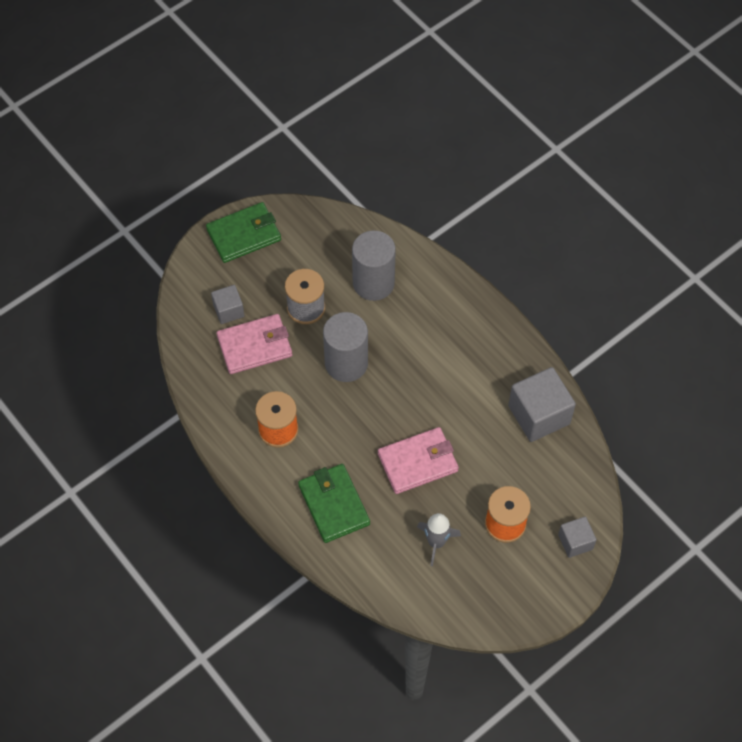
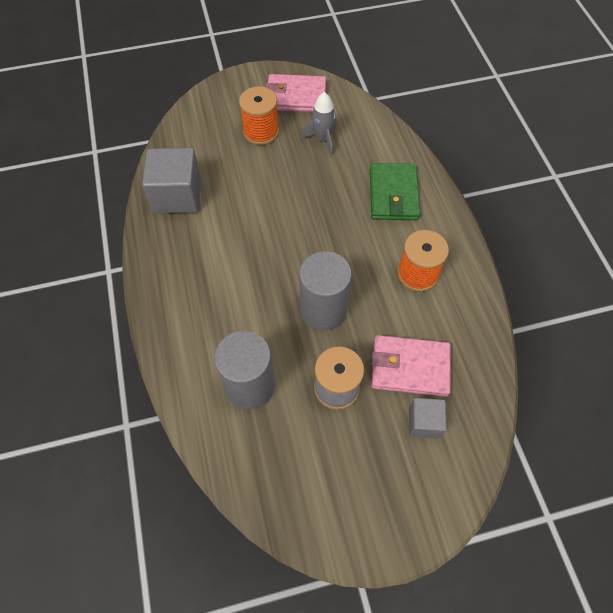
camera: 155 degrees left, 0 degrees up
(244, 235) = (369, 521): green wallet -> none
(418, 462) = (304, 199): pink wallet -> pink wallet (295, 97)
(575, 542) = (217, 103): grey cube -> none

